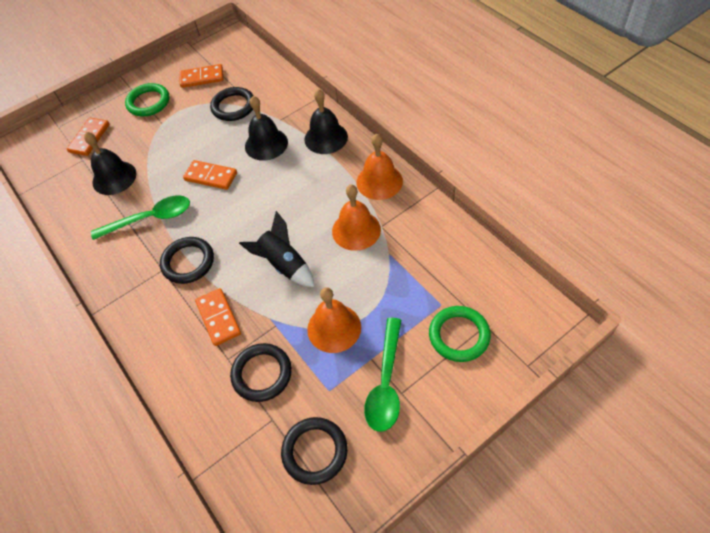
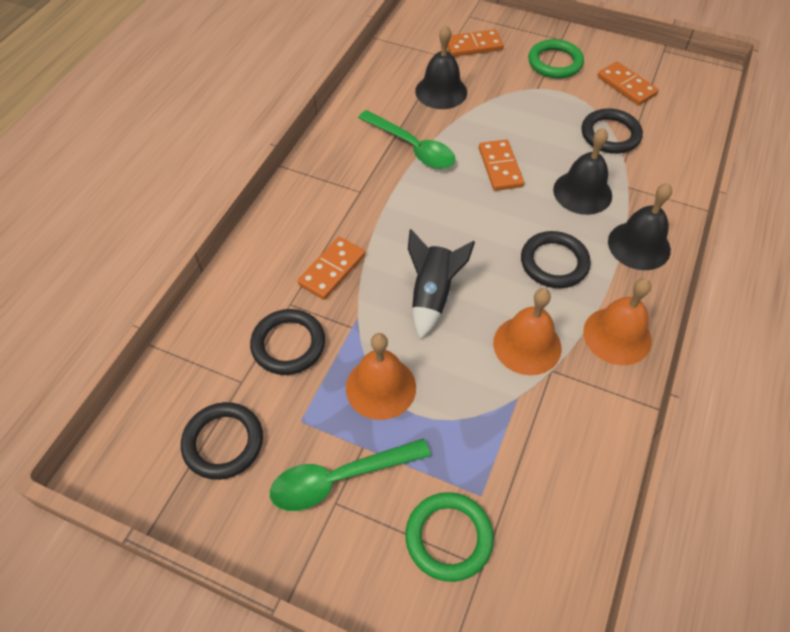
camera: 55 degrees right, 0 degrees up
(188, 262) = (381, 207): black ring -> black ring (554, 262)

